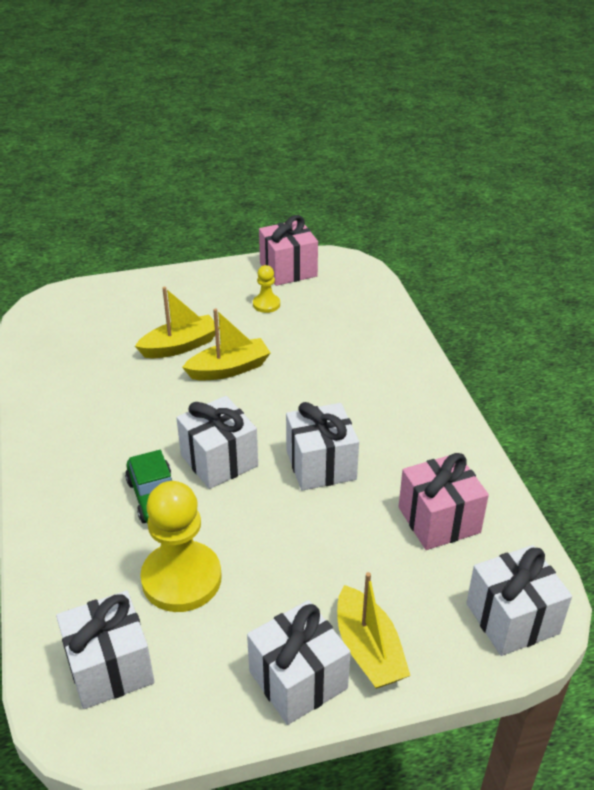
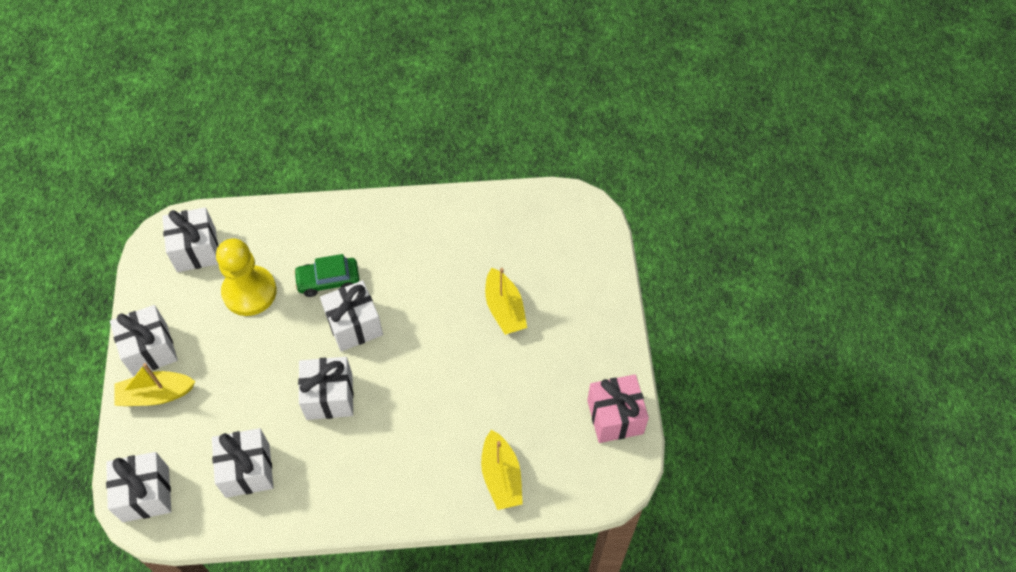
camera: 100 degrees right, 20 degrees up
(229, 369) = (464, 344): yellow boat -> yellow boat (501, 476)
(266, 304) = (556, 387): yellow pawn -> none
(439, 520) = (247, 470): pink gift -> white gift

